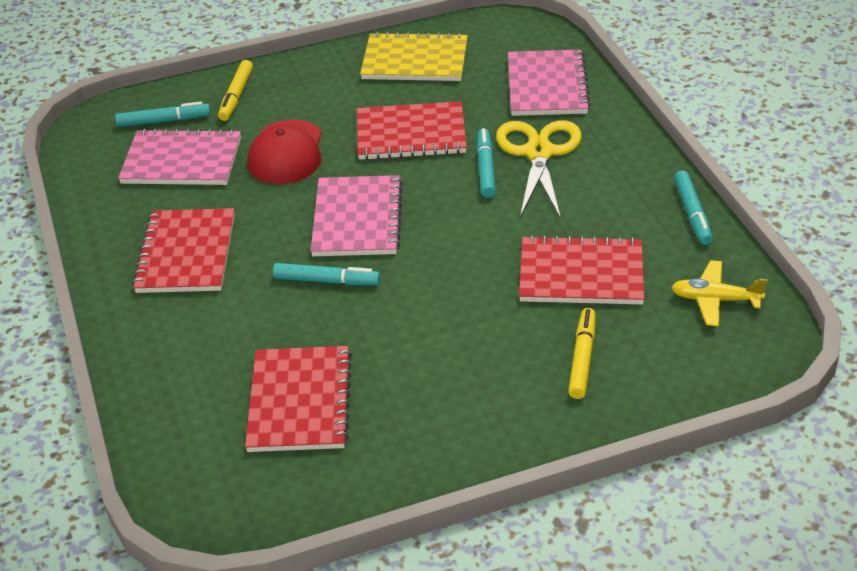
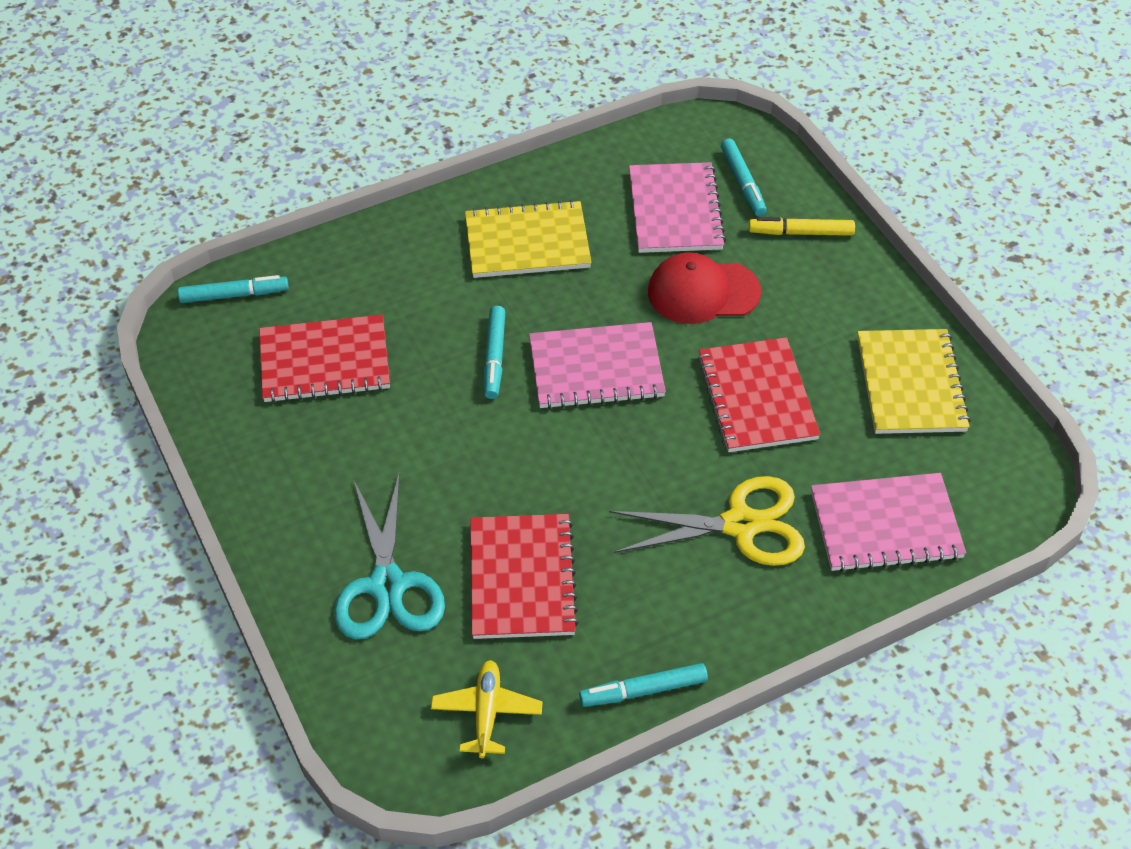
camera: 80 degrees right, 10 degrees up
(186, 253) = (527, 242): red notebook -> yellow notebook
(485, 168) = (702, 474): turquoise marker -> turquoise marker (234, 295)
(582, 358) = (387, 585): yellow marker -> turquoise scissors

